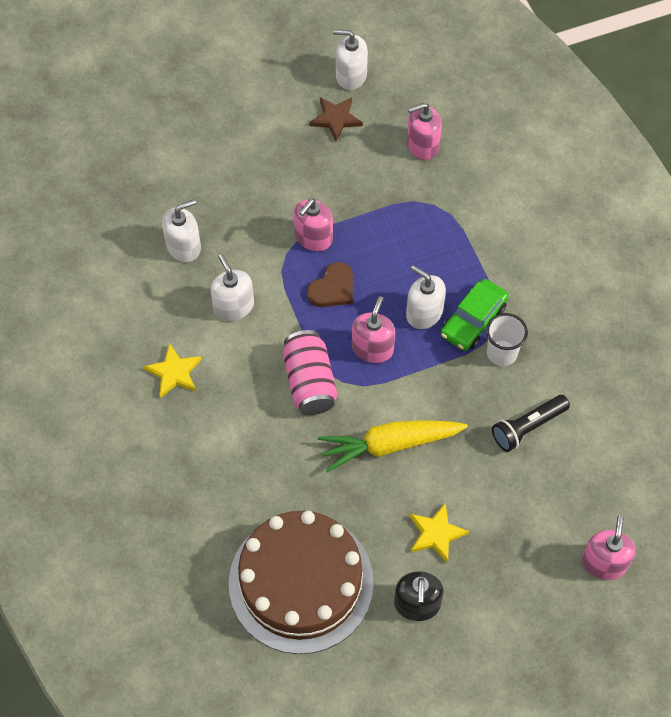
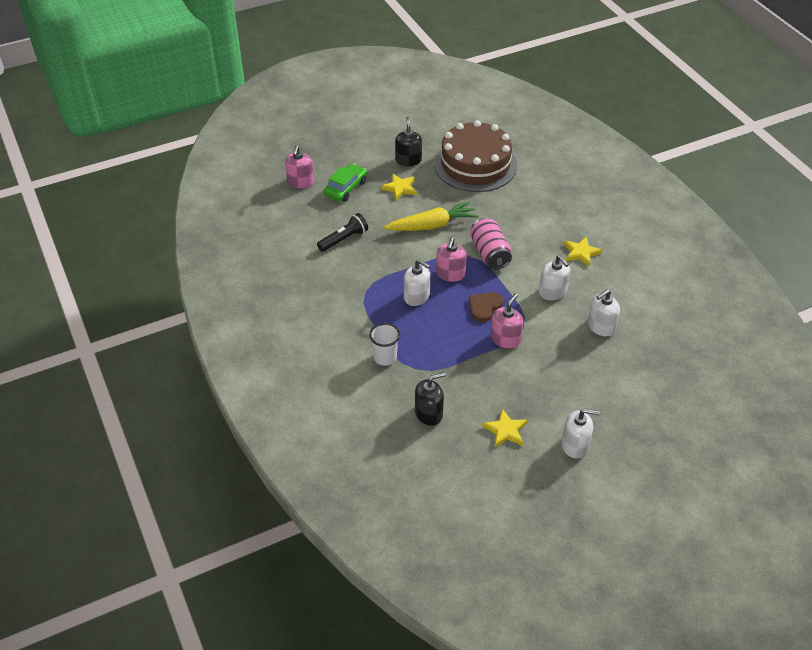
camera: 175 degrees right, 15 degrees down
(336, 119) = (505, 430): brown star -> yellow star
(351, 76) = (499, 470): white soap dispenser -> white soap dispenser (575, 445)
(422, 145) = (429, 413): pink soap dispenser -> black soap dispenser
(473, 320) = (381, 294): green car -> green car (346, 188)
(501, 353) = (361, 277): white cup -> white cup (385, 357)

